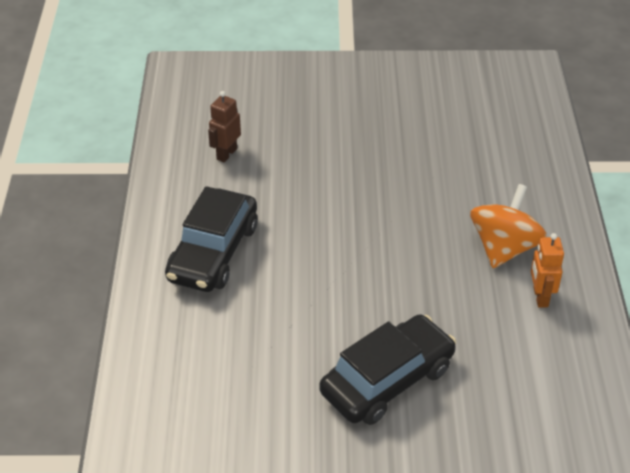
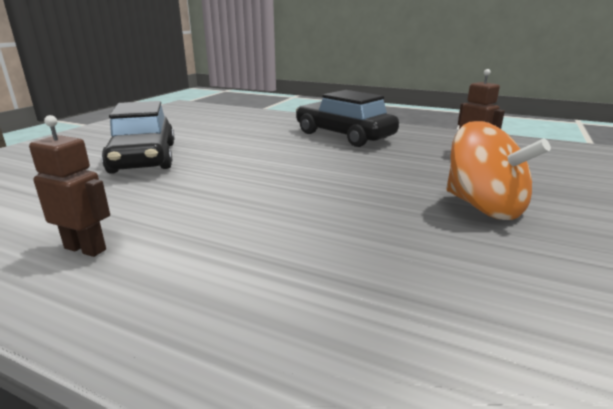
camera: 115 degrees right, 20 degrees down
(504, 248) = (194, 251): orange spinning top -> orange spinning top (484, 207)
(540, 297) = (86, 249): orange robot -> brown robot

